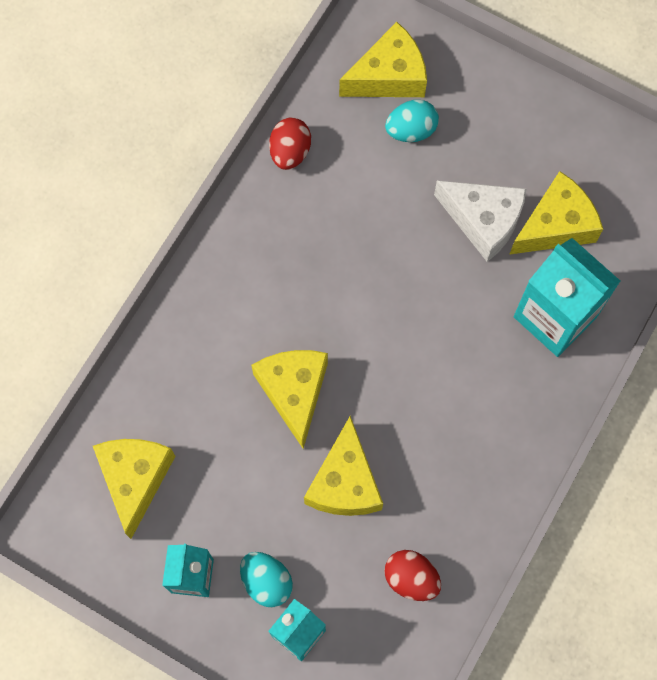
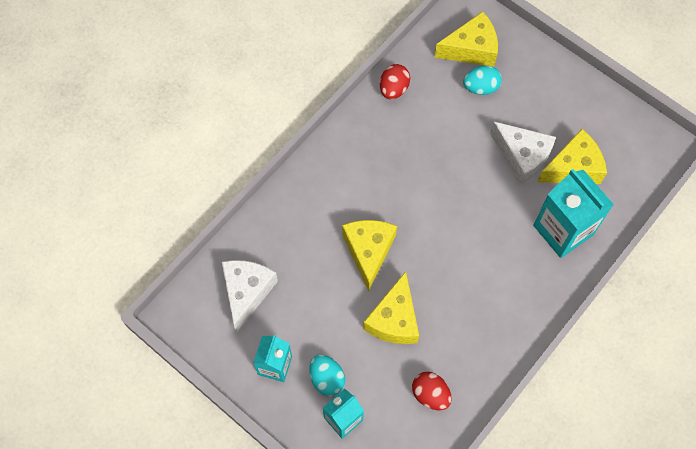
camera: 10 degrees right, 5 degrees down
(135, 479) = (247, 292): yellow cheese -> white cheese

